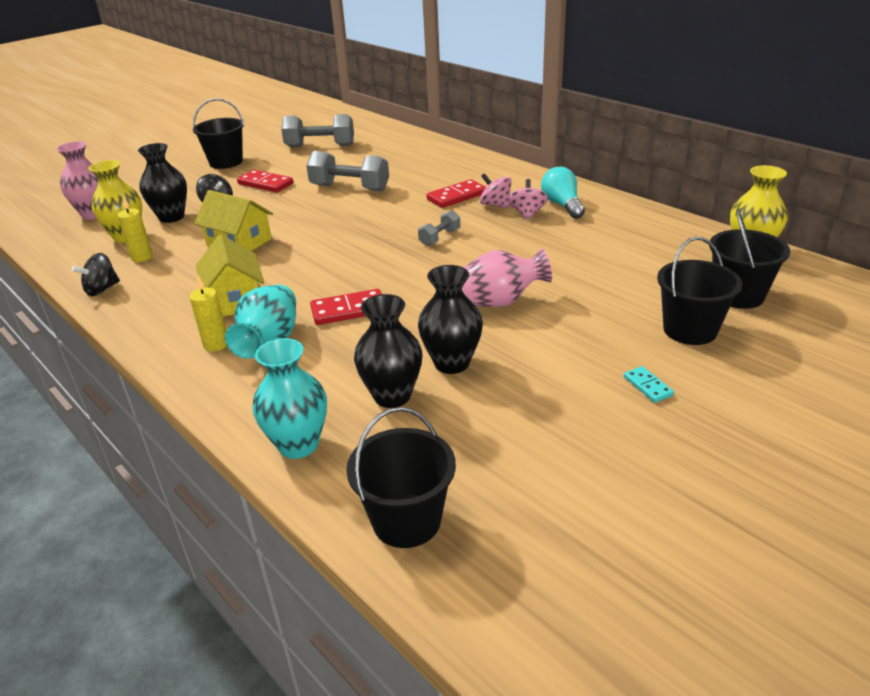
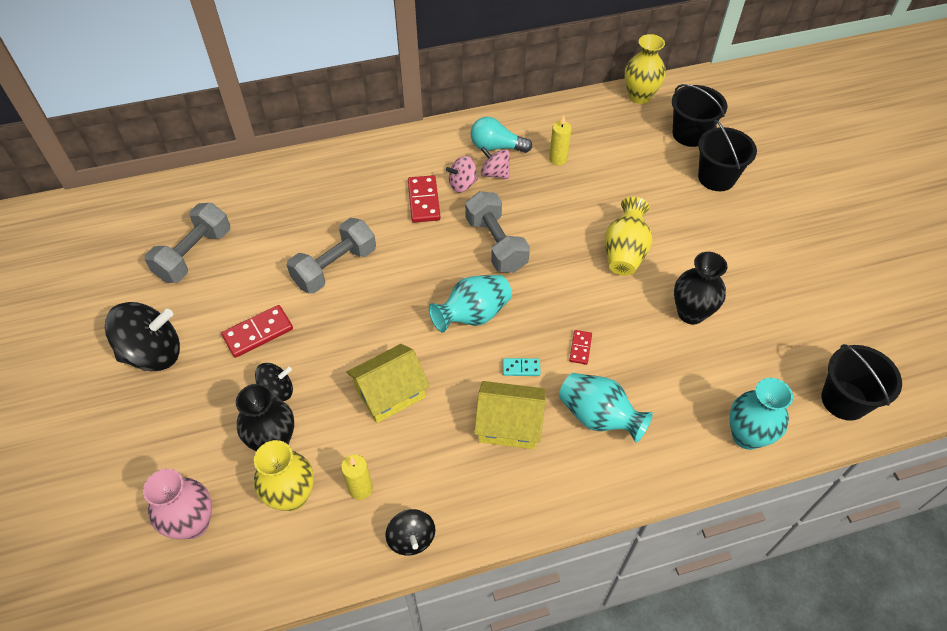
camera: 65 degrees left, 20 degrees up
(216, 344) = (581, 457): yellow candle -> yellow candle (558, 159)
(226, 162) = (153, 353): black bucket -> black spinning top
(346, 251) = (473, 315): none -> turquoise vase
(348, 310) = (580, 348): red domino -> red domino, size x0.57
(392, 396) = (714, 362): black vase -> none
(439, 238) = (496, 244): grey dumbbell -> grey dumbbell, size x1.88
(499, 302) = (624, 253): pink vase -> yellow vase
(648, 386) = (765, 229): turquoise domino -> turquoise domino (521, 368)

